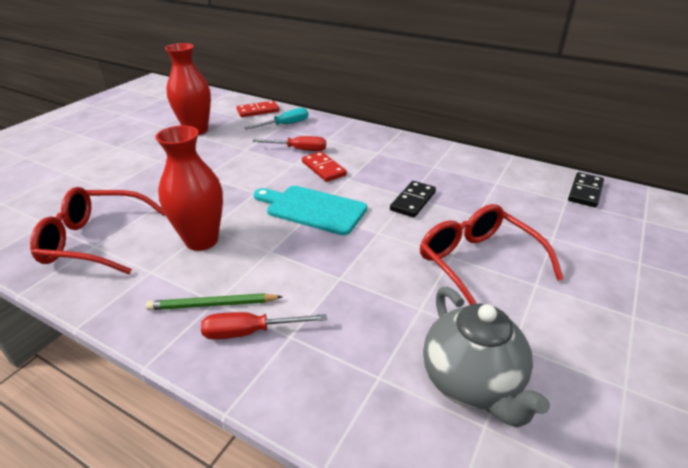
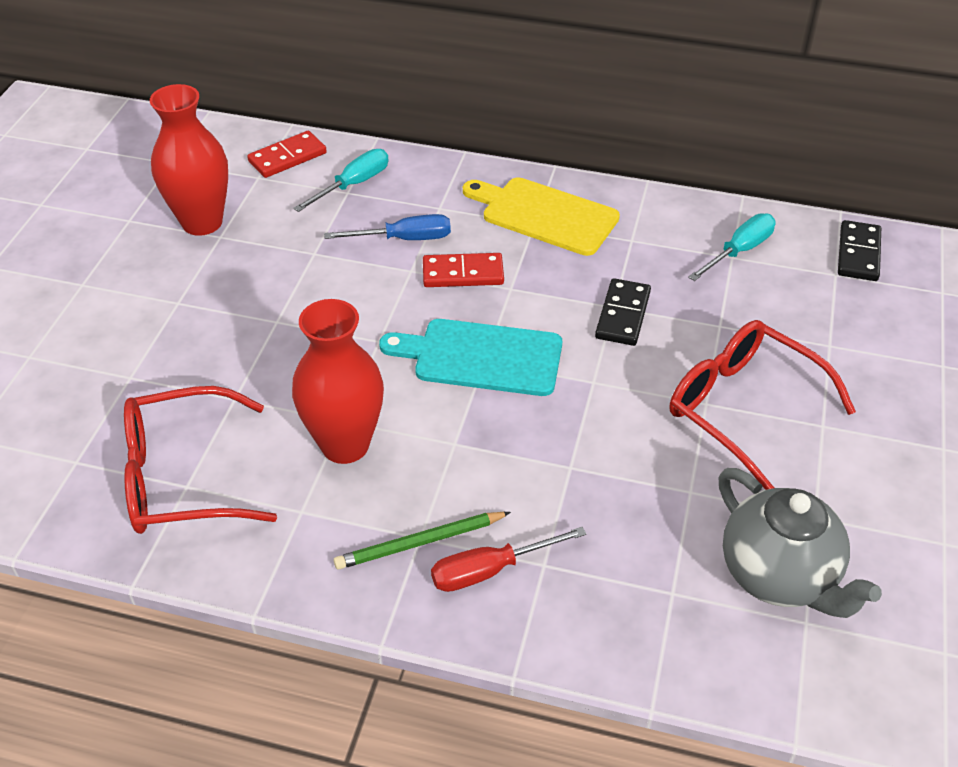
camera: 15 degrees left, 10 degrees up
(299, 150) = (404, 239): red screwdriver -> blue screwdriver
(323, 169) = (463, 274): red domino -> red domino turned 45 degrees counterclockwise
(385, 149) = (544, 215): none -> yellow cutting board
(502, 180) = (739, 251): none -> turquoise screwdriver

